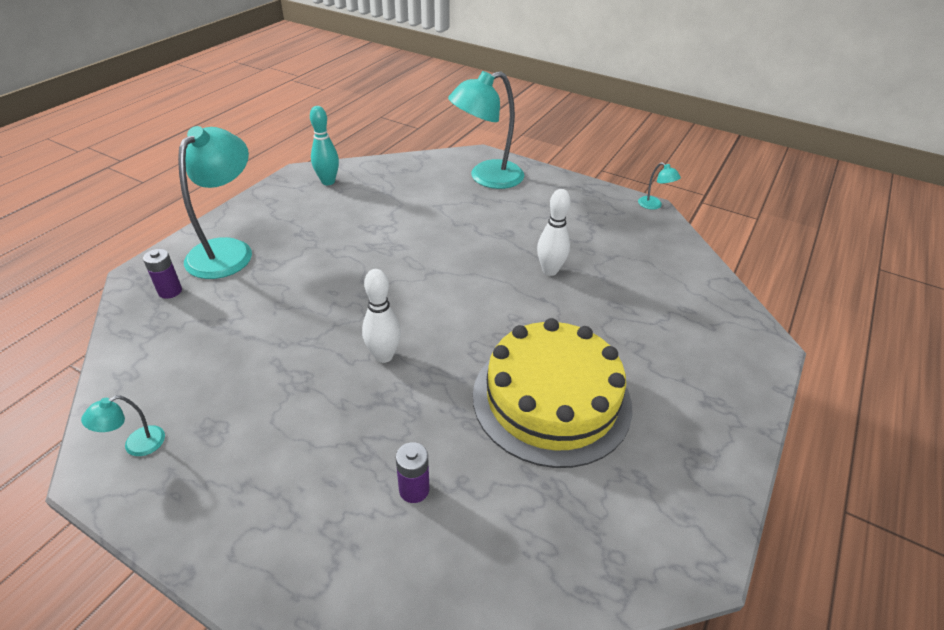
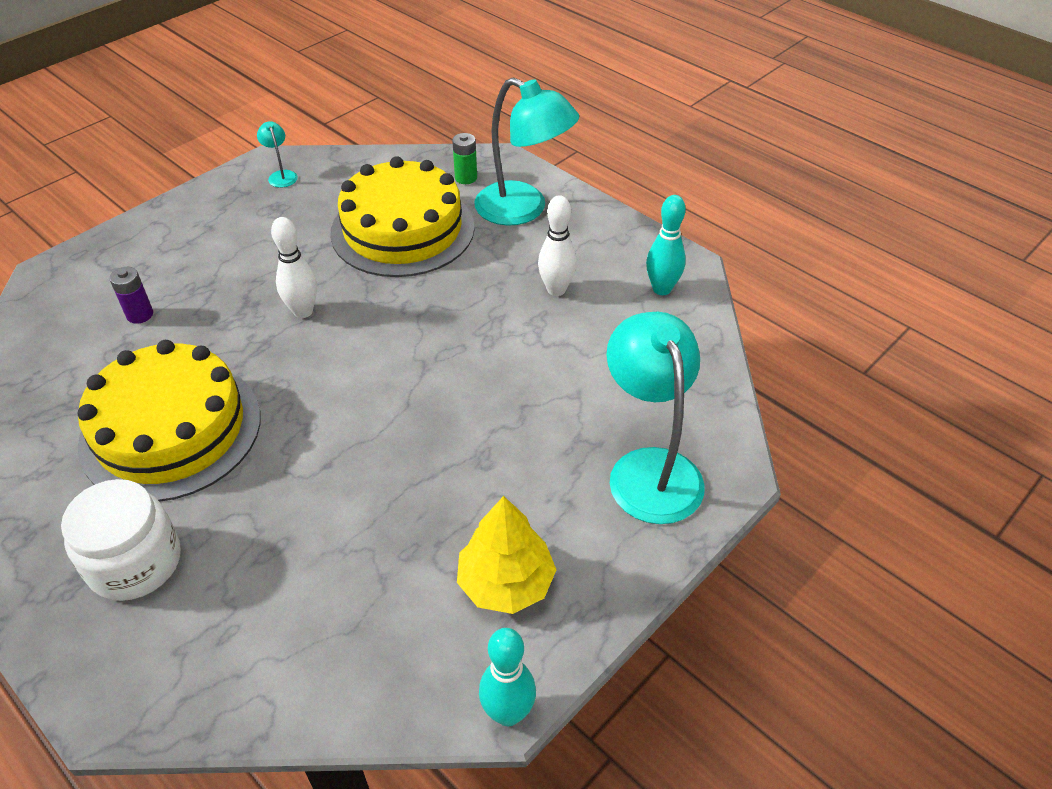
camera: 105 degrees right, 5 degrees up
(170, 291) = (466, 178): purple battery -> green battery
(256, 317) = (402, 230): none -> yellow cake
(550, 270) = (380, 488): white bowling pin -> white bowling pin (556, 289)
(586, 214) = (506, 582): none -> yellow tree
(654, 205) = (508, 713): turquoise lamp -> turquoise bowling pin
(673, 372) = (135, 562): none -> white jar

